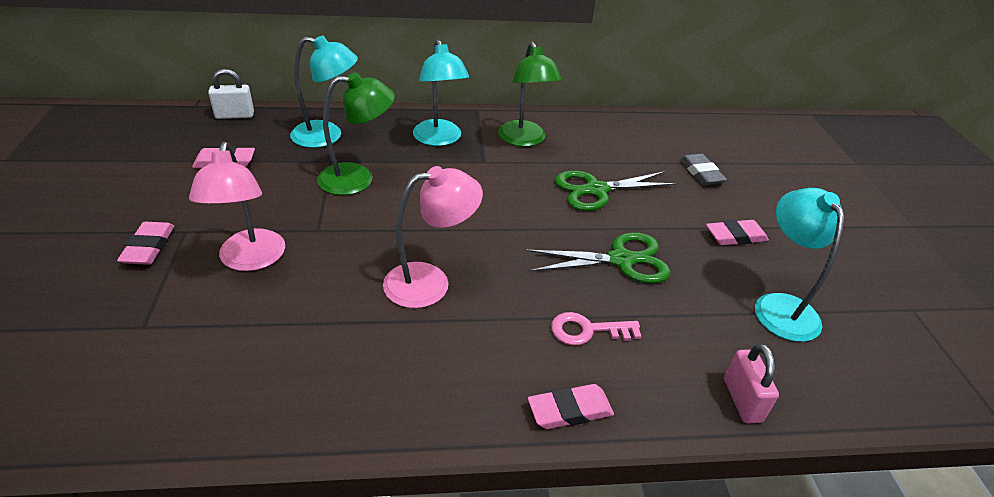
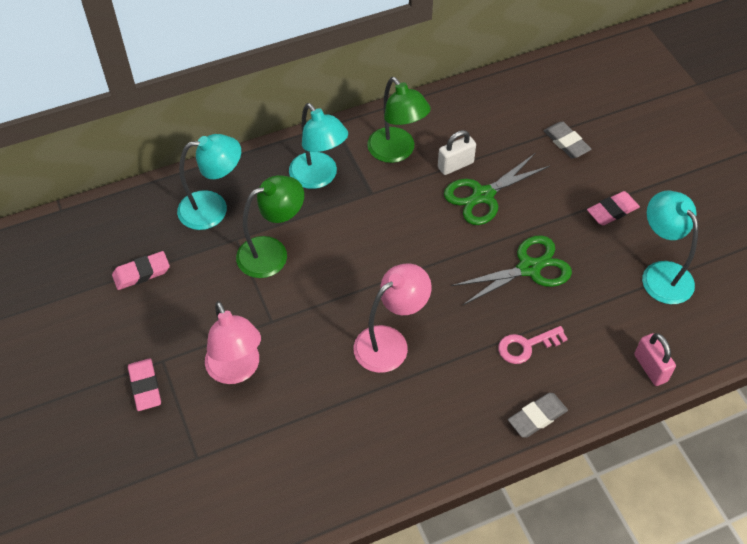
camera: 15 degrees left, 15 degrees up
(235, 115) = (108, 210): white padlock -> white padlock (455, 165)
(570, 410) = (537, 417): pink eraser -> grey eraser

